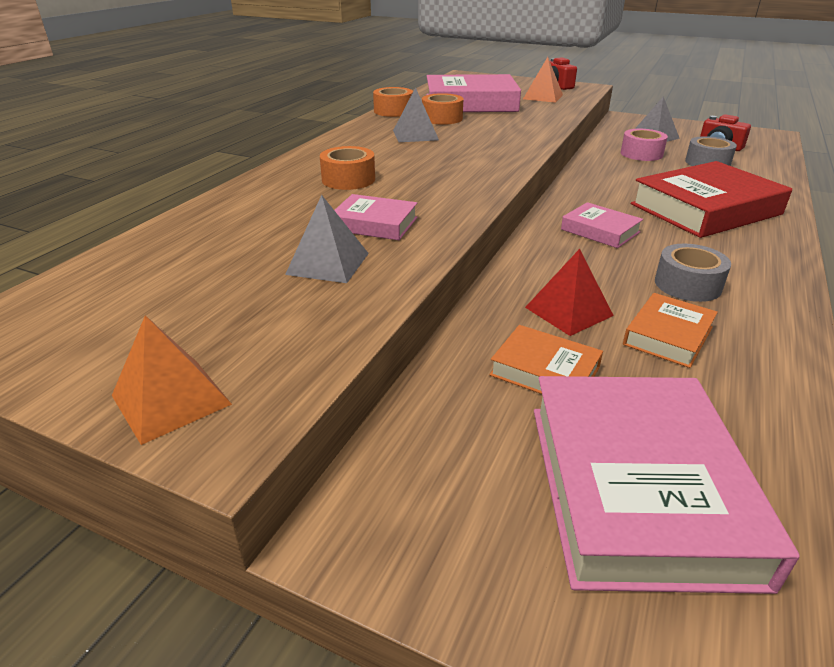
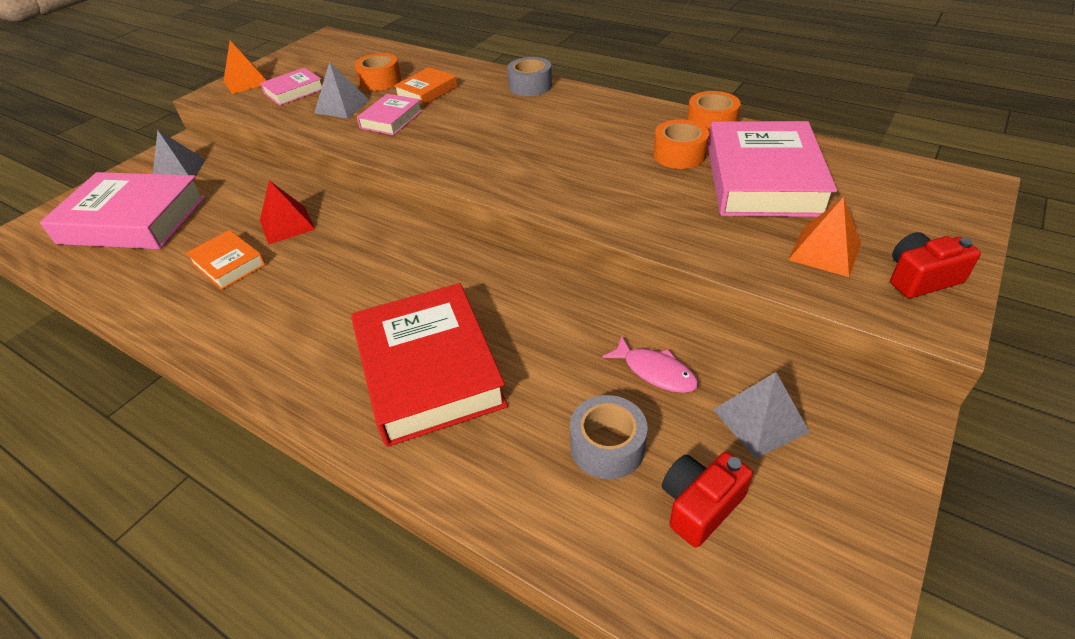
camera: 100 degrees right, 10 degrees up
(348, 179) = (485, 107): orange tape -> orange tape (380, 81)
(415, 135) = (610, 137): grey pyramid -> grey pyramid (179, 171)
(545, 371) = (234, 205): orange book -> orange book (427, 91)
(600, 231) = (406, 268): pink book -> pink book (294, 91)
(641, 154) = (655, 371): pink tape -> pink fish
(687, 285) = (283, 296): grey tape -> grey tape (530, 86)

